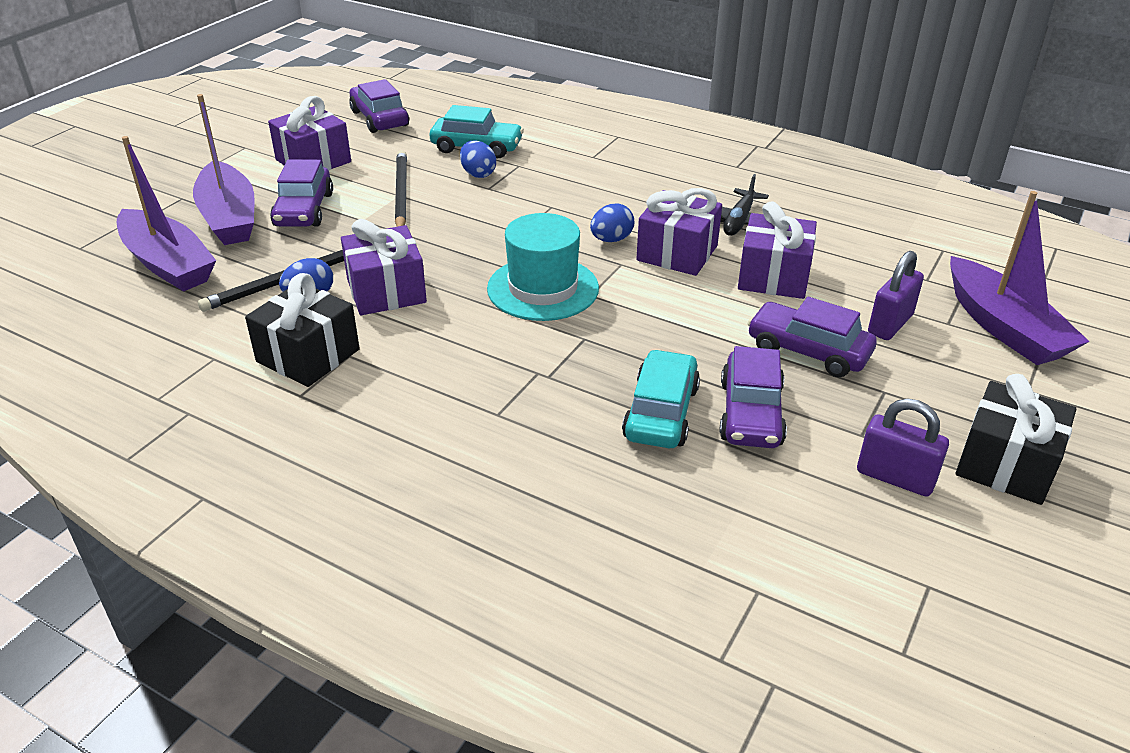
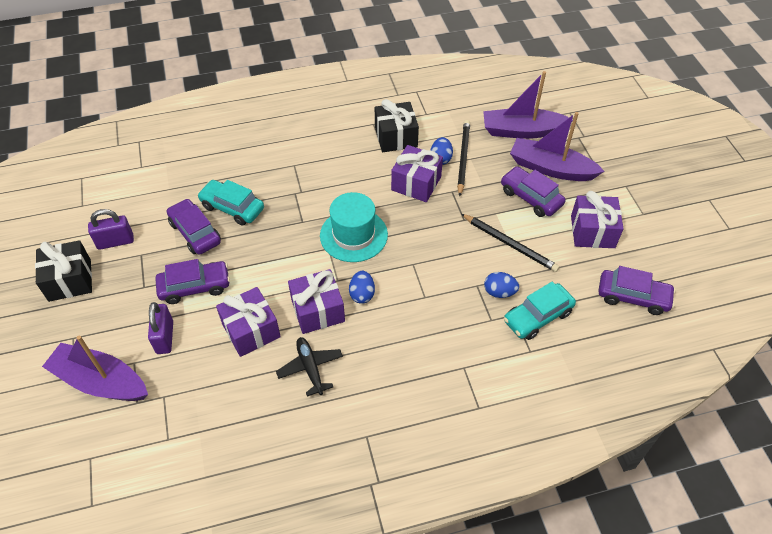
camera: 135 degrees right, 15 degrees up
(661, 412) = (232, 208): turquoise car -> turquoise car turned 150 degrees clockwise

